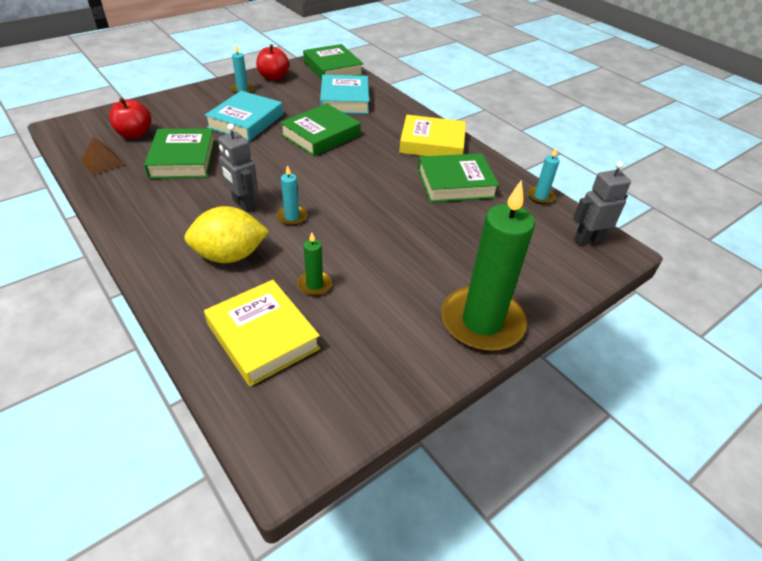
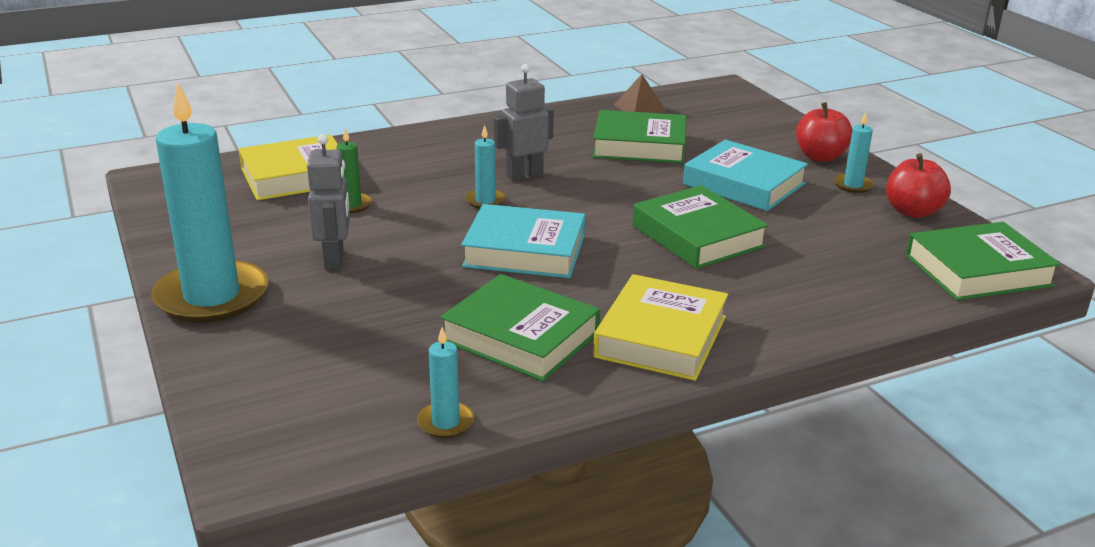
camera: 105 degrees right, 15 degrees down
(134, 134) = (706, 120): red apple -> red apple (820, 157)
(230, 255) = (429, 166): yellow lemon -> none
(344, 99) = (833, 269): turquoise book -> turquoise book (525, 250)
(455, 183) = (521, 336): green book -> green book turned 60 degrees counterclockwise
(482, 322) = (212, 297): green candle -> turquoise candle
(587, 239) = (299, 440): grey robot -> grey robot (335, 259)

